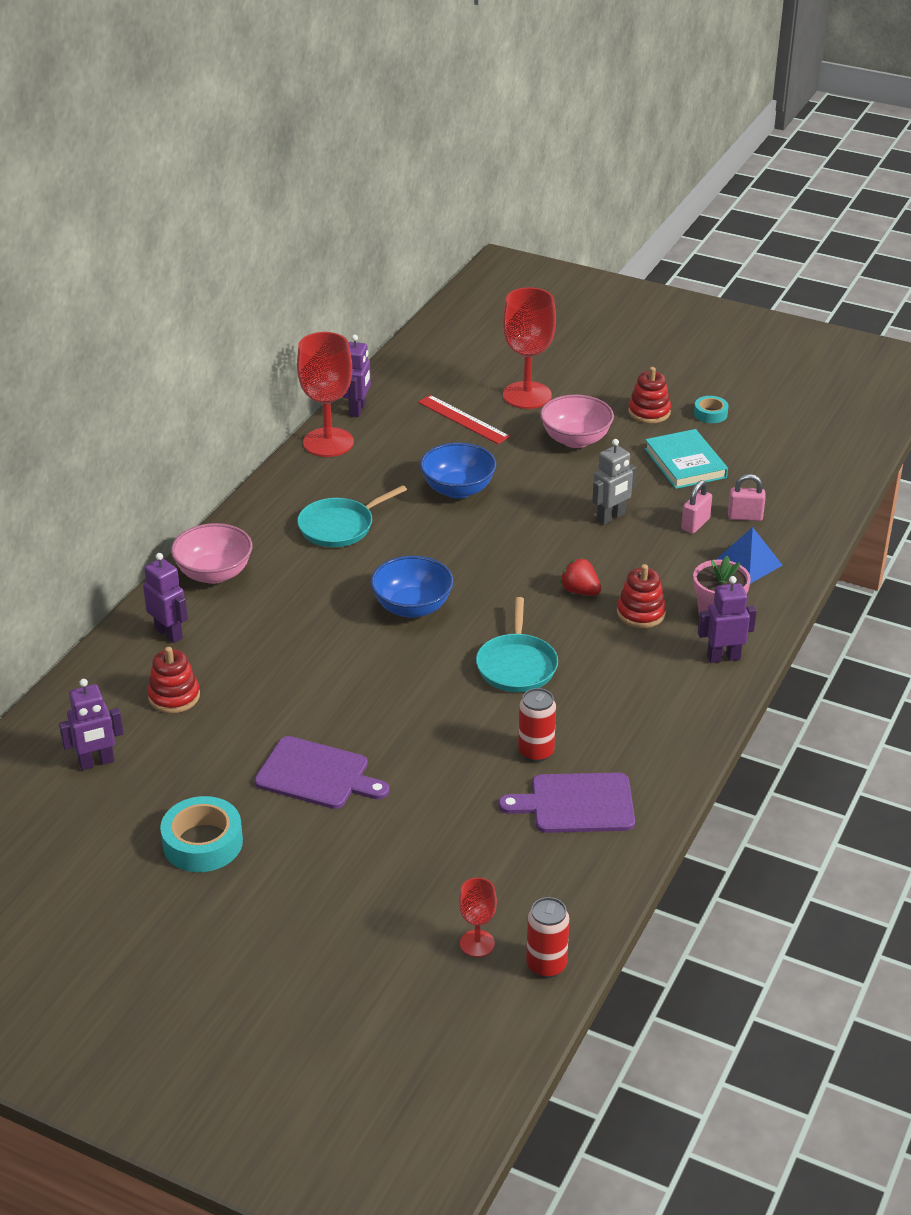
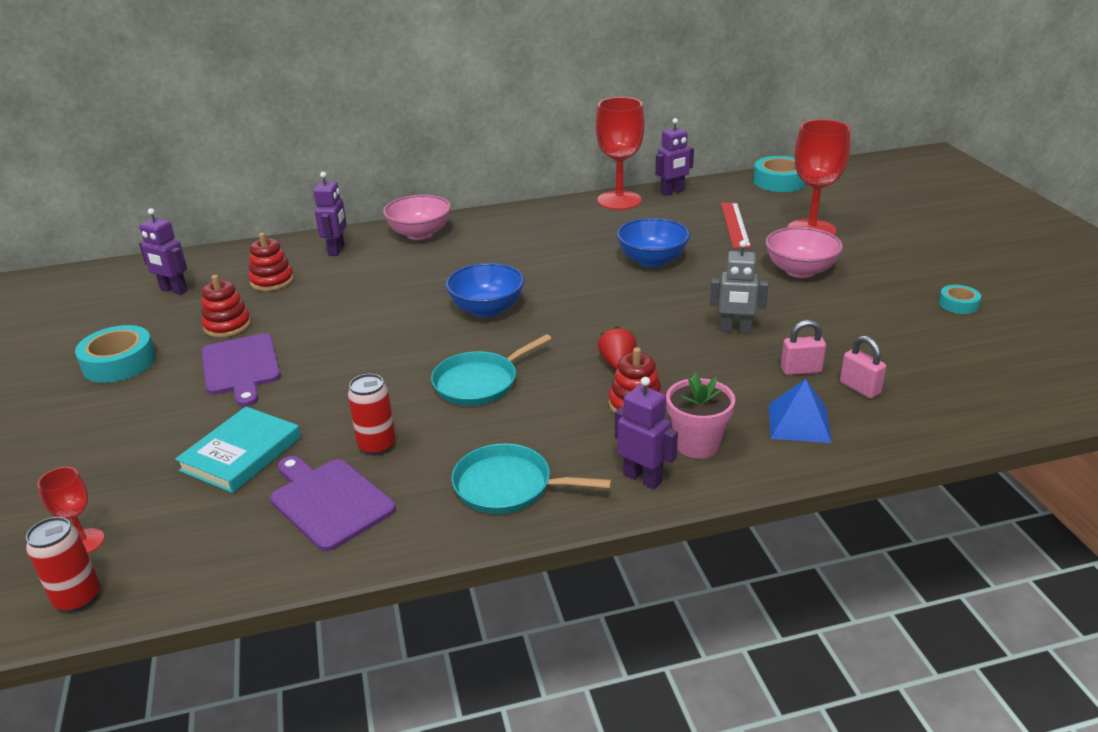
camera: 50 degrees right, 5 degrees down
(339, 527) = (536, 245): turquoise pan -> turquoise pan (508, 486)
(426, 353) = (779, 181): none -> turquoise tape
(649, 412) = (899, 280): red stacking toy -> red stacking toy (227, 326)
(685, 463) = (870, 326): turquoise book -> turquoise book (241, 454)

